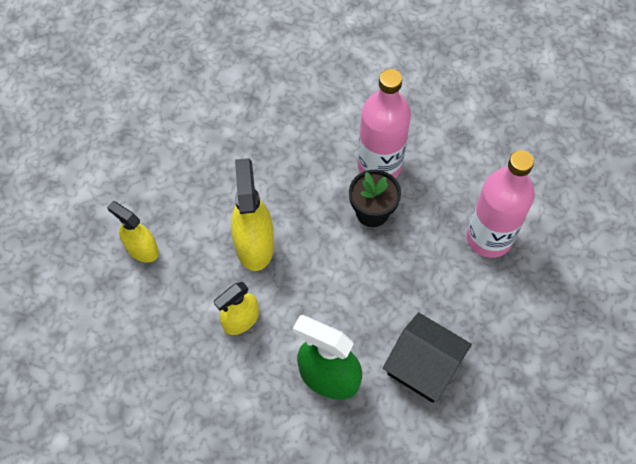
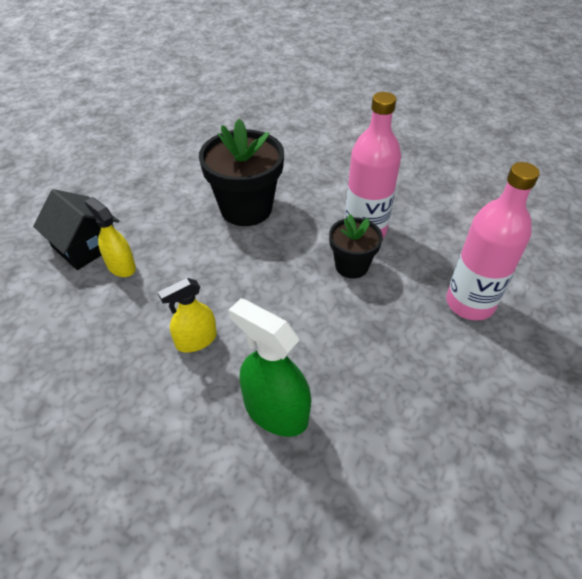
camera: 10 degrees right, 15 degrees down
(251, 155) = (246, 208): none -> black flower pot
(254, 244) = (229, 277): yellow spray bottle -> none
(423, 366) = (385, 416): black house -> black house (85, 245)

